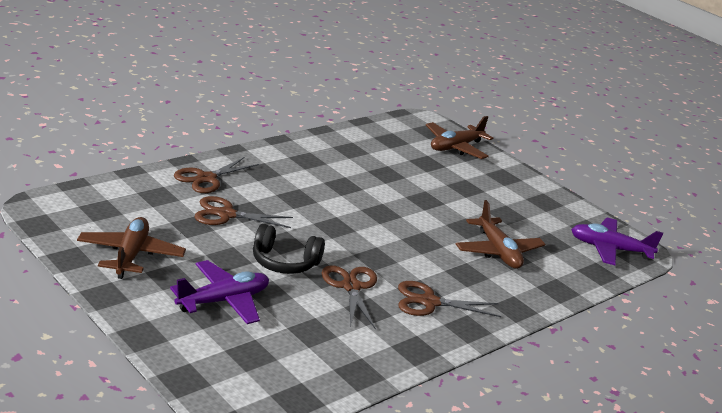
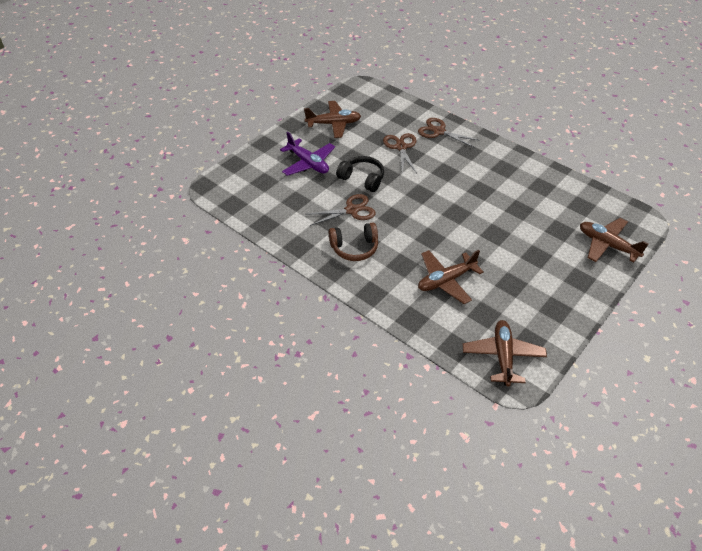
camera: 85 degrees right, 20 degrees up
(284, 262) = (362, 179): black headphones -> black headphones turned 120 degrees clockwise
(429, 302) = (354, 248): brown scissors -> brown headphones
(609, 249) = (503, 356): purple plane -> brown plane

